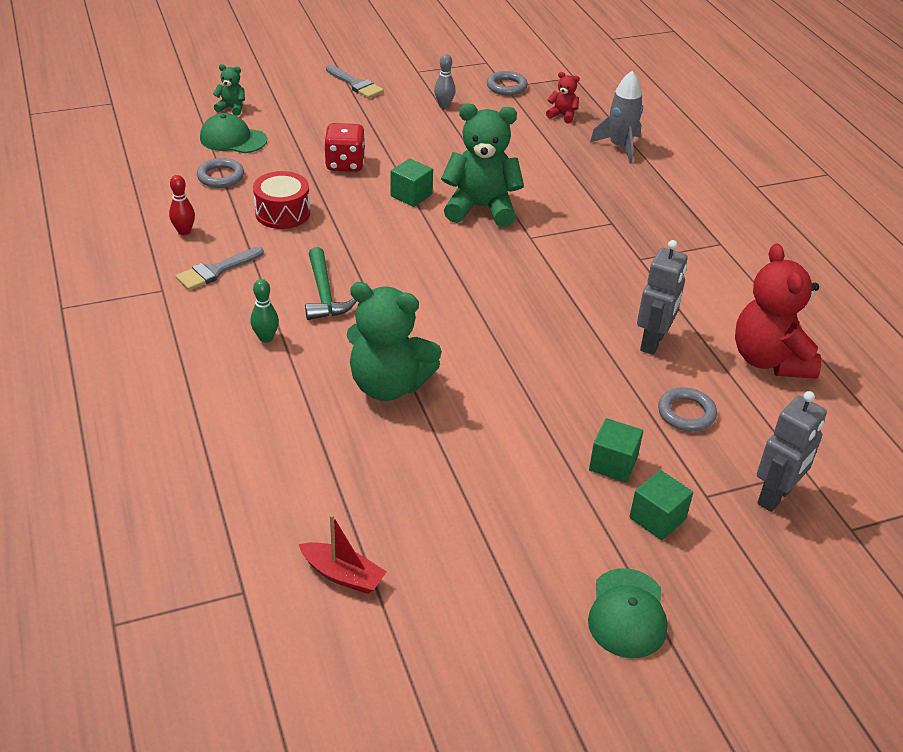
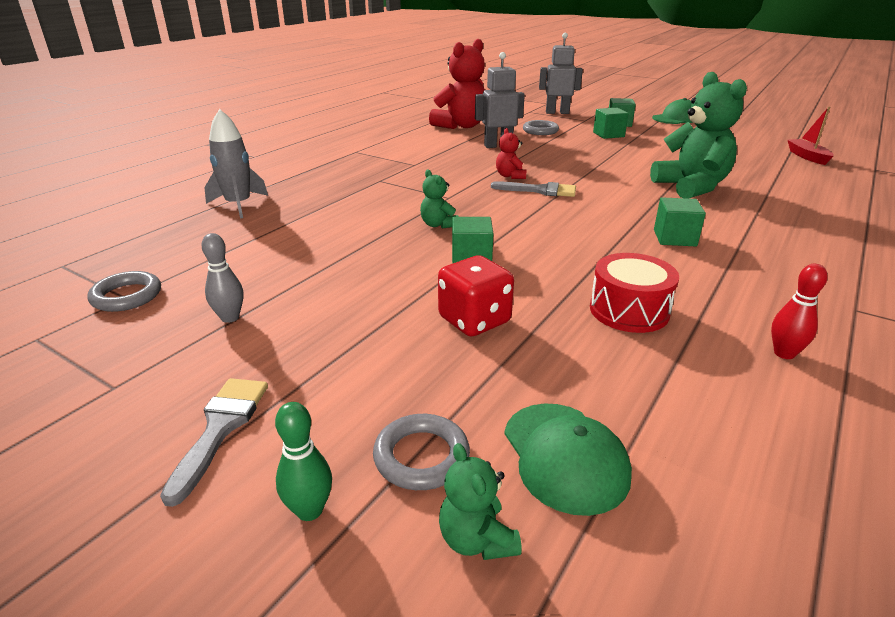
camera: 125 degrees left, 10 degrees down
(216, 271) = (772, 297): grey brush -> grey brush (539, 190)
(221, 176) = (659, 399): grey ring -> grey ring (421, 456)
(266, 338) = (764, 236): green bowling pin -> green bowling pin (309, 510)
(324, 294) = (674, 238): green hammer -> green cube
(481, 208) = (438, 225): green teddy bear -> green teddy bear, size x0.46
(562, 115) = (189, 243): red teddy bear -> red teddy bear (510, 176)

